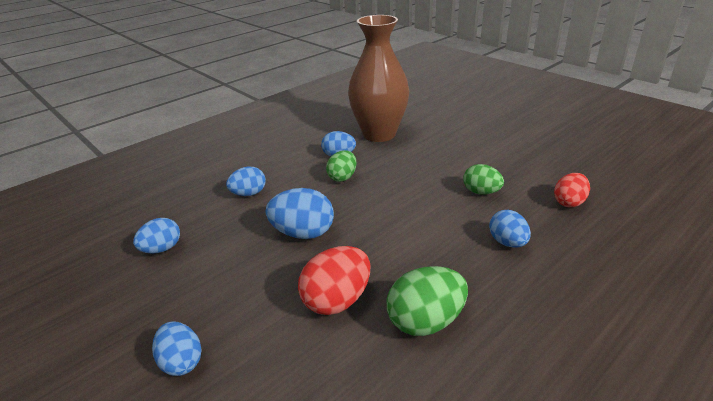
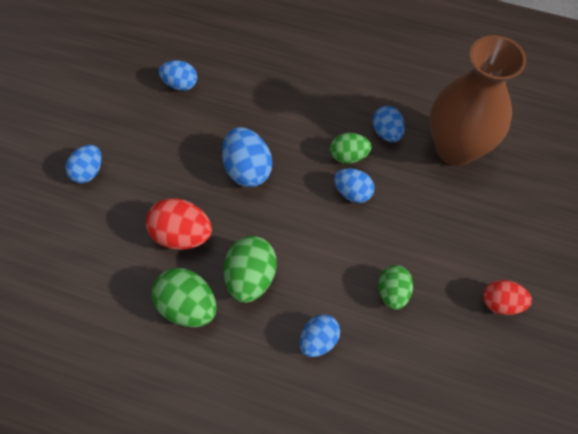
camera: 60 degrees right, 30 degrees up
(249, 194) = (280, 96): blue egg -> blue egg (352, 192)
(420, 265) = (251, 277): none -> green egg
(569, 202) = (421, 384): red egg -> red egg (501, 303)

